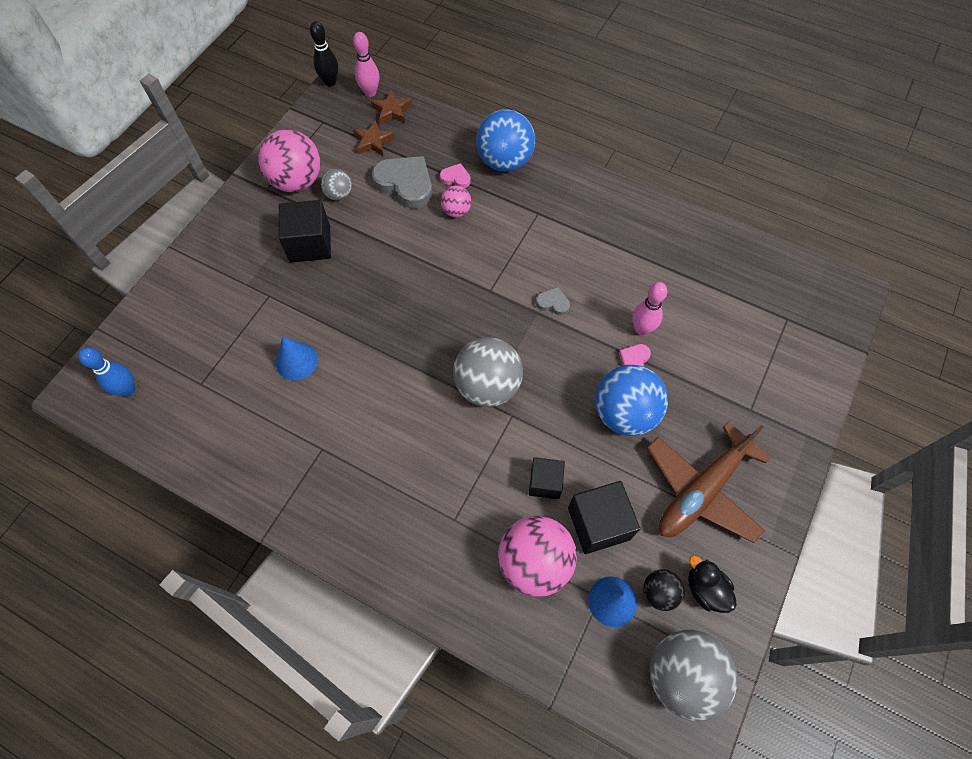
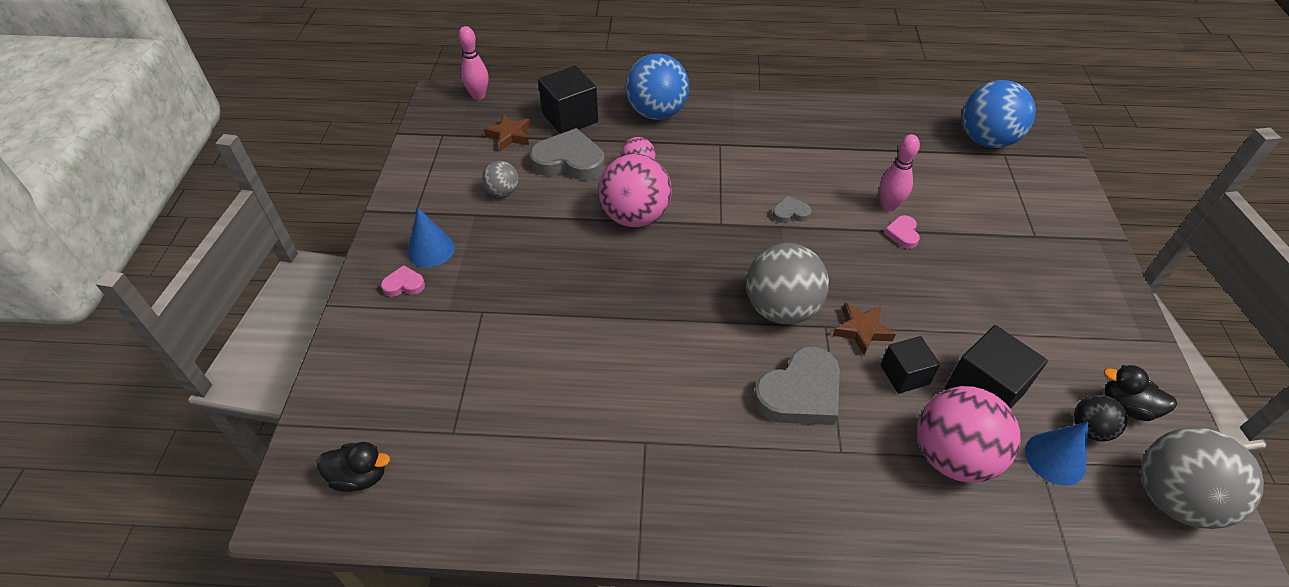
camera: 25 degrees left, 15 degrees down
(128, 389) = (360, 476): blue bowling pin -> black duck
(296, 361) = (557, 364): blue cone -> blue cone (431, 249)
(297, 181) = (447, 194): pink ball -> pink ball (635, 217)
(310, 244) = (499, 246): black cube -> black cube (570, 118)
(330, 82) = (428, 99): black bowling pin -> none
(392, 111) = (512, 105): brown star -> brown star (861, 330)
(455, 461) = (800, 393): none -> grey heart
(456, 178) = (617, 140): pink heart -> pink heart (404, 284)
(624, 413) = (929, 282): blue ball -> blue ball (986, 140)
(701, 490) = (1050, 320): brown plane -> none

